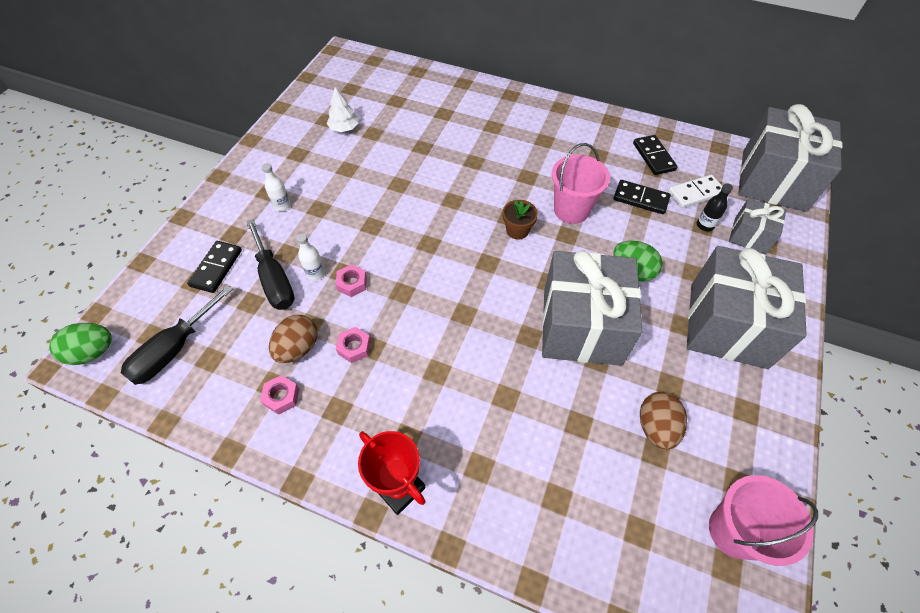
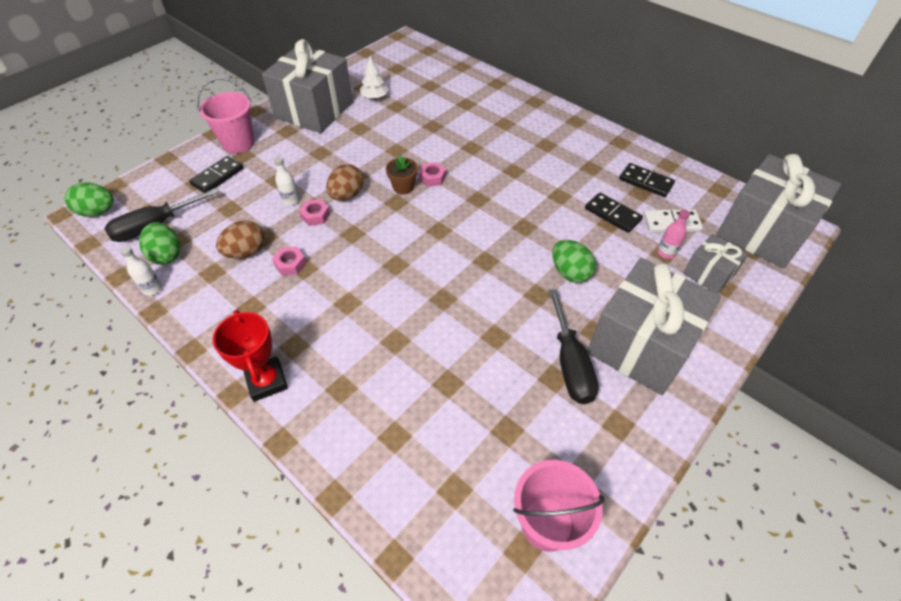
camera: 20 degrees right, 5 degrees down
(208, 380) = (167, 255): none -> green egg
(274, 280) = (256, 196): black screwdriver -> black screwdriver (570, 364)
(281, 397) = (214, 284): pink nut -> pink nut (432, 178)
(282, 205) = (293, 143): white bottle -> white bottle (153, 289)
(517, 230) = (480, 211): brown flower pot -> brown flower pot (403, 187)
(571, 210) = (539, 207): pink bucket -> pink bucket (238, 143)
(581, 326) = (495, 304): grey gift -> grey gift (314, 110)
(653, 157) = (645, 182): black domino -> black domino turned 60 degrees counterclockwise
(656, 427) = (519, 409): brown egg -> brown egg (347, 195)
(705, 225) = (666, 253): black bottle -> pink bottle

